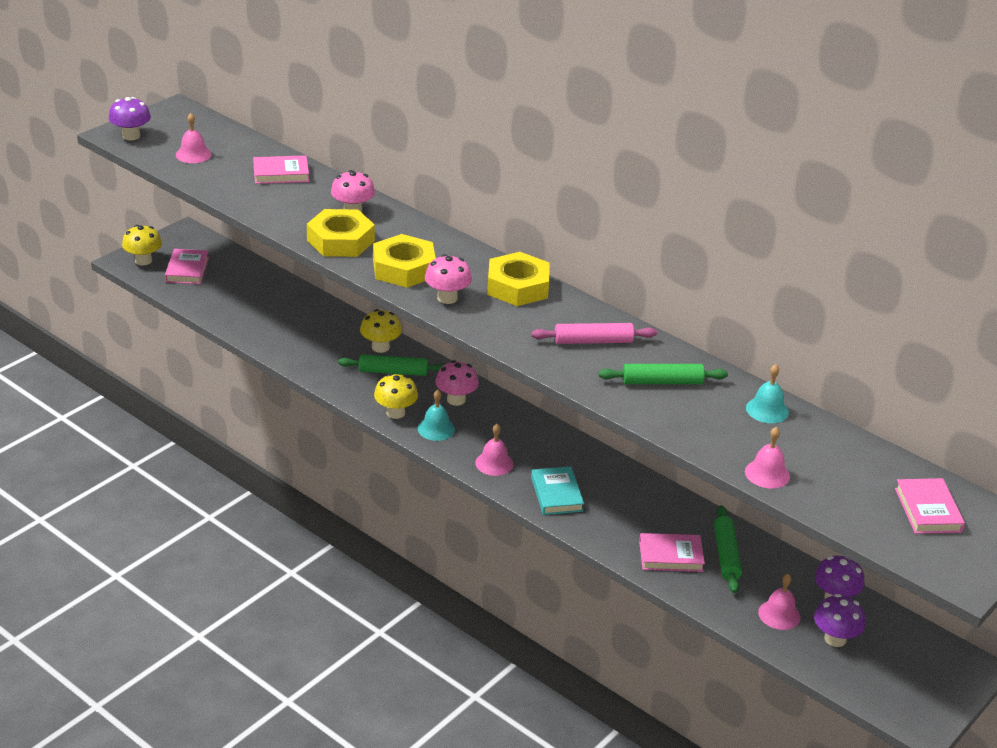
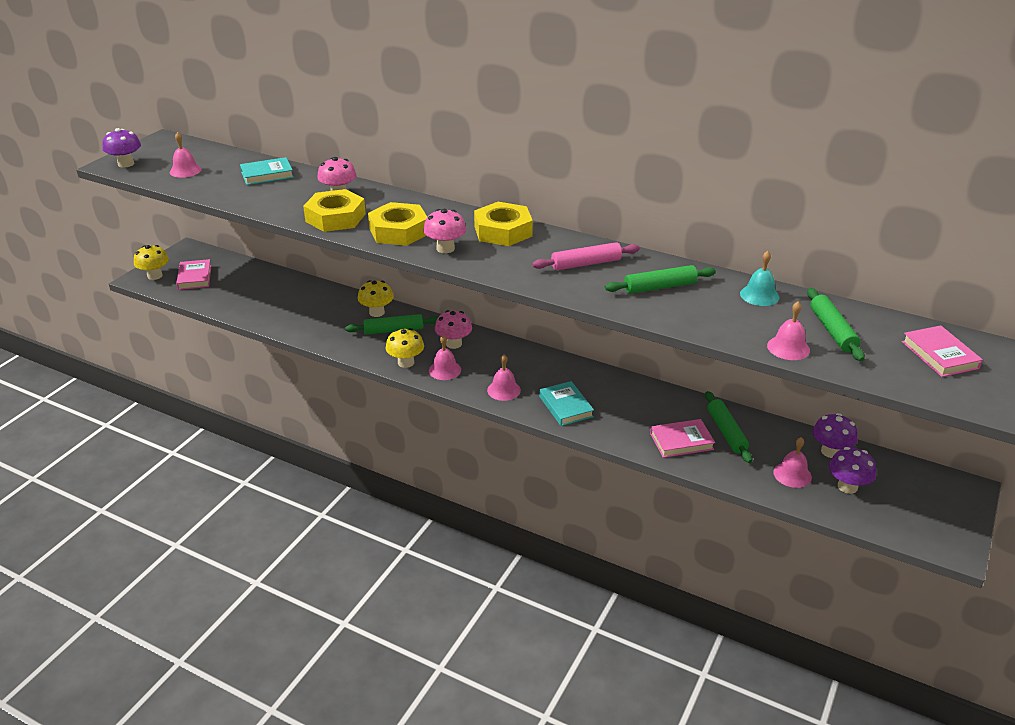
camera: 10 degrees left, 0 degrees up
(281, 173) = (267, 174): pink book -> turquoise book
(436, 429) = (444, 370): turquoise bell -> pink bell
(825, 463) = (832, 331): none -> green rolling pin

